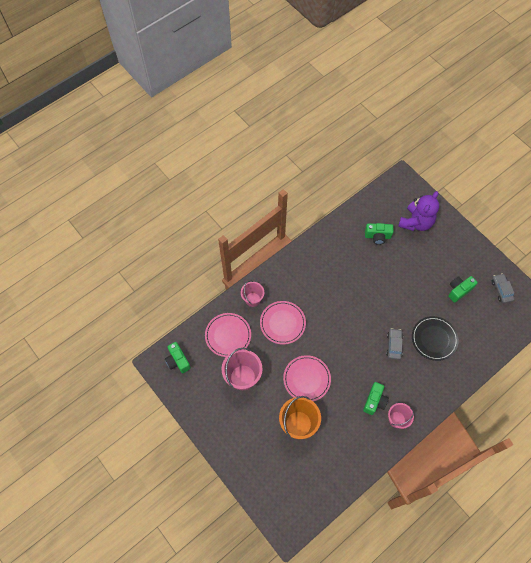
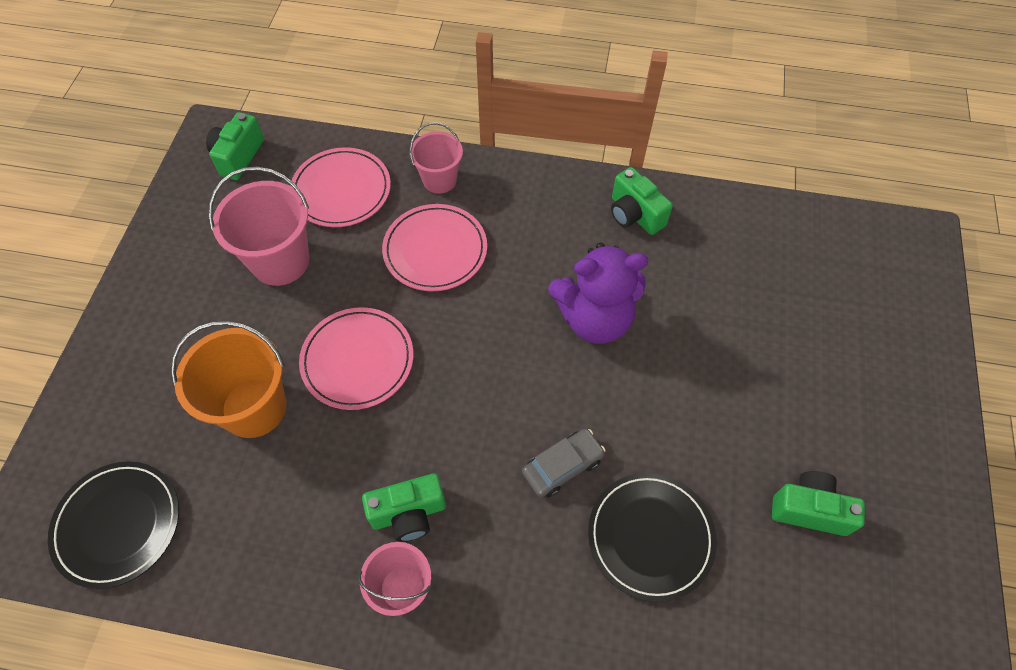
camera: 50 degrees right, 5 degrees down
(308, 493) = (118, 524): none -> black plate
(377, 236) = (758, 280): green camera -> green camera (634, 214)
(416, 222) = (862, 323): purple teddy bear -> purple teddy bear (594, 319)
(501, 290) = (908, 604): grey car -> none

